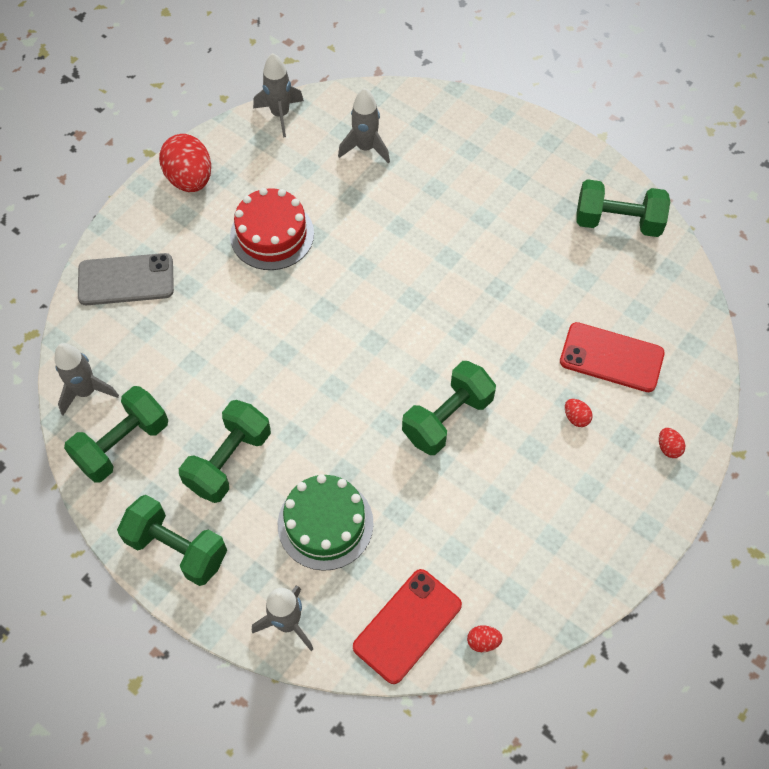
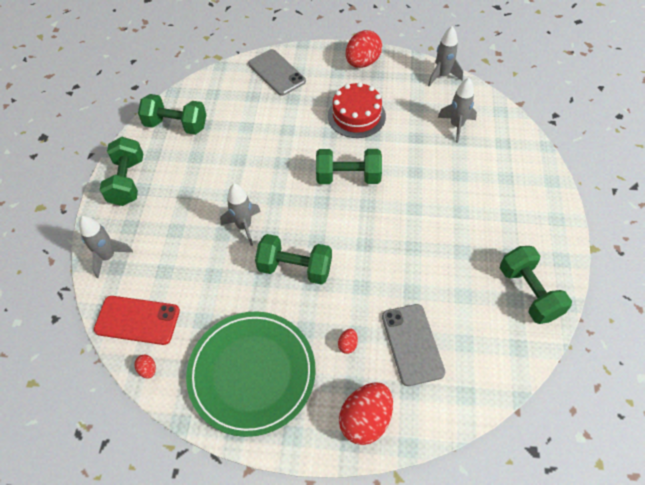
camera: 60 degrees right, 5 degrees down
(86, 391) = (198, 94): grey rocket -> grey rocket (244, 226)
(228, 460) = (195, 175): green dumbbell -> green dumbbell (348, 177)
(325, 524) = (182, 242): green cake -> none
(554, 530) = (252, 373): none -> green plate
(611, 357) = (412, 344): red phone -> grey phone
(668, 448) = (365, 419): red egg -> red egg, size x2.31

